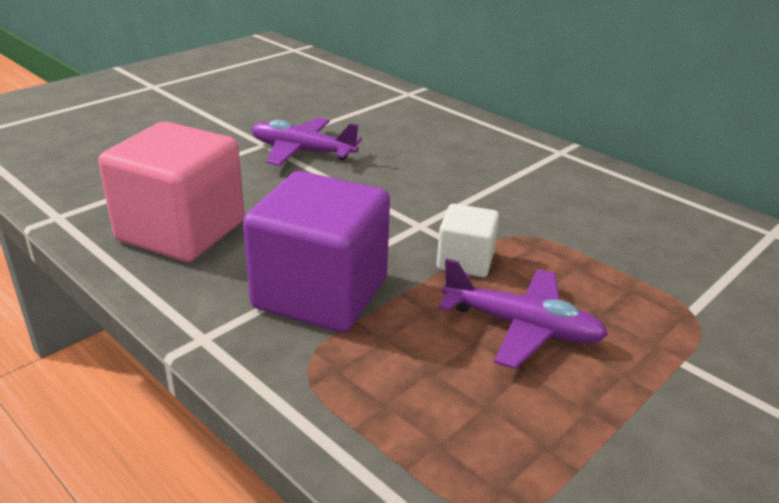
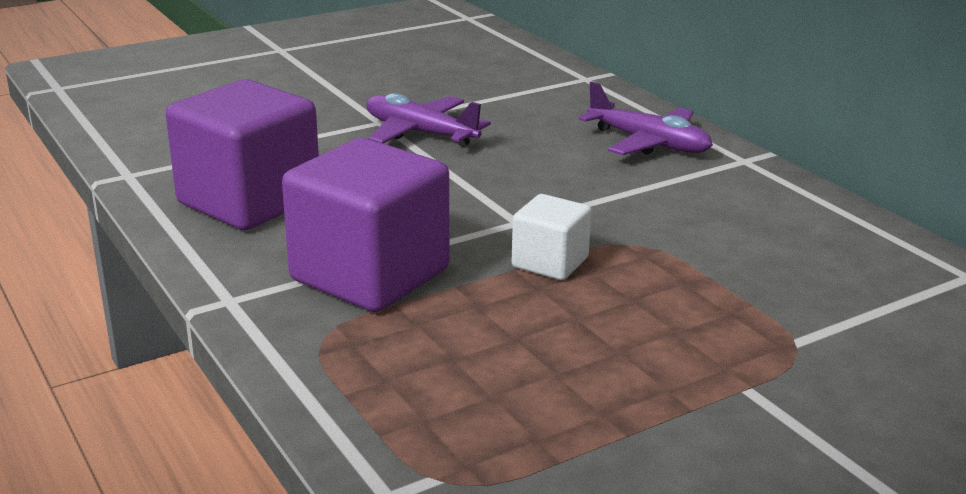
camera: 15 degrees right, 5 degrees down
(181, 231) = (249, 201): pink cube -> purple cube
(522, 327) = (577, 332): purple plane -> purple plane (649, 143)

